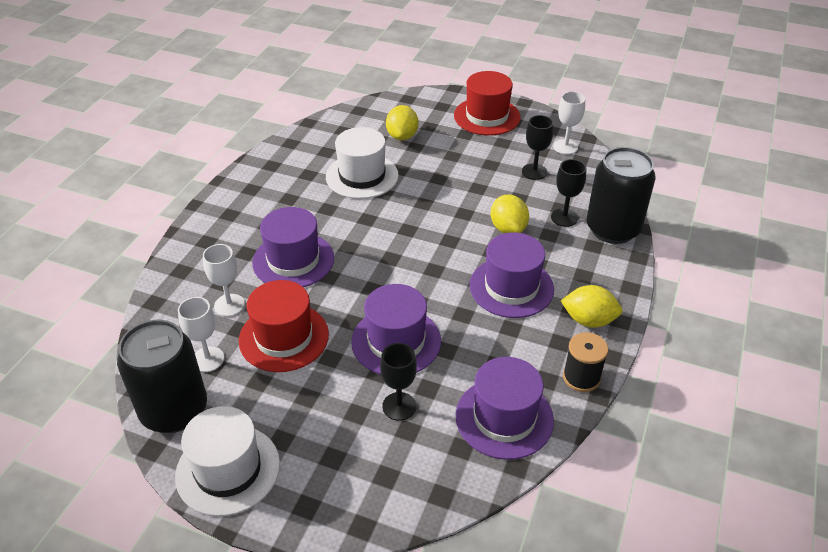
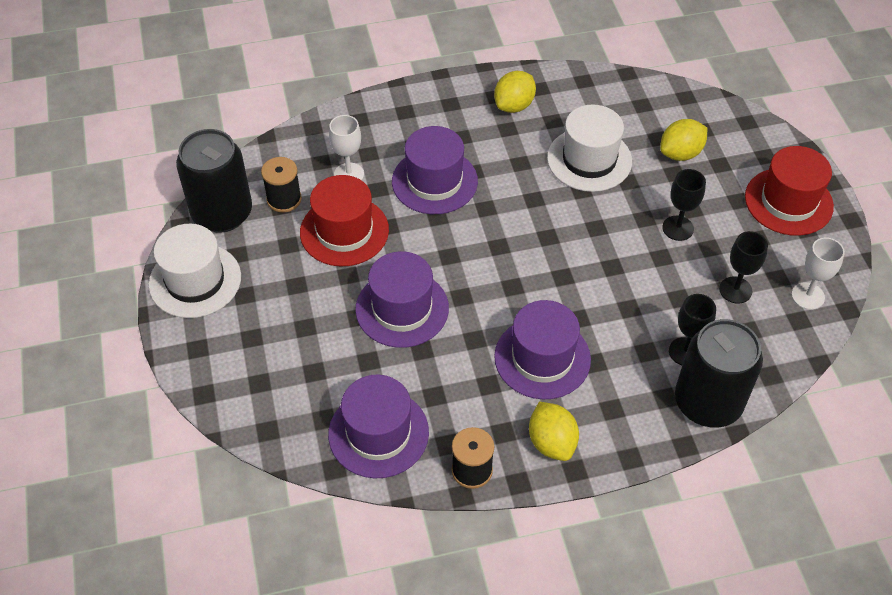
camera: 55 degrees right, 10 degrees up
(208, 359) = (284, 199): white goblet -> black spool
(399, 406) = (334, 351): black goblet -> black goblet (678, 228)
(508, 228) = (623, 313): yellow lemon -> yellow lemon (514, 105)

